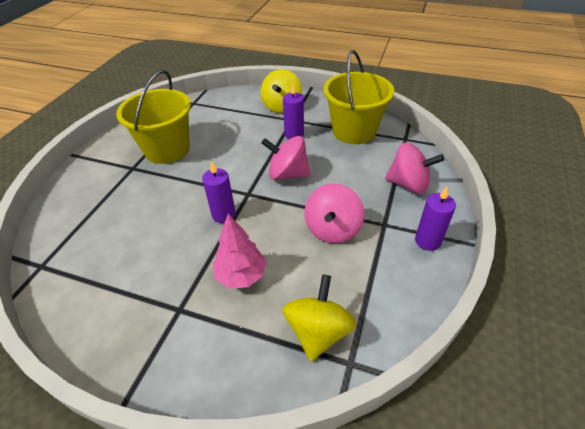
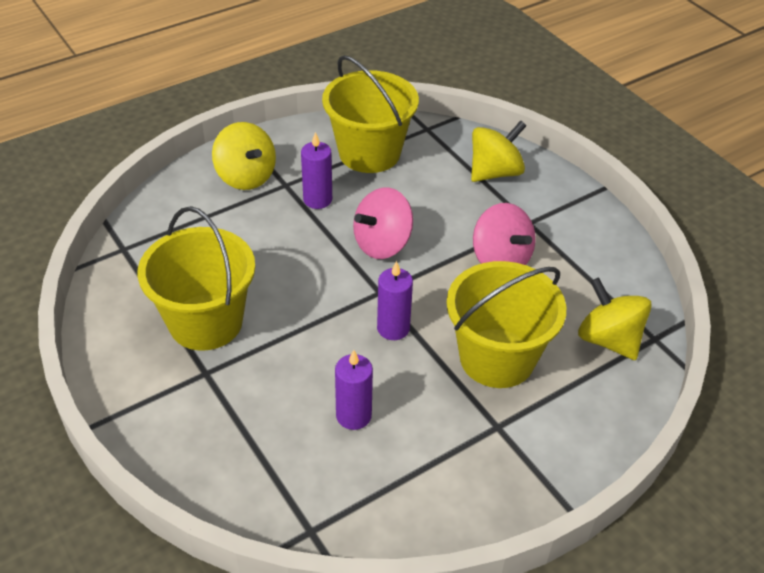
camera: 55 degrees left, 0 degrees up
(241, 275) = (497, 358): pink tree -> yellow bucket
(408, 184) = (495, 172): pink spinning top -> yellow spinning top
(427, 241) = (576, 210): purple candle -> purple candle (353, 415)

